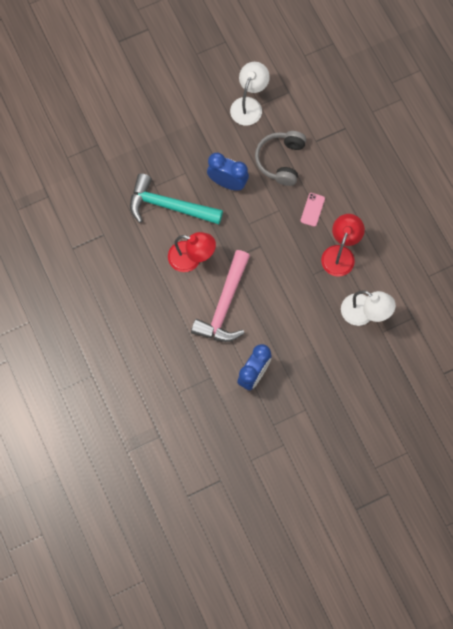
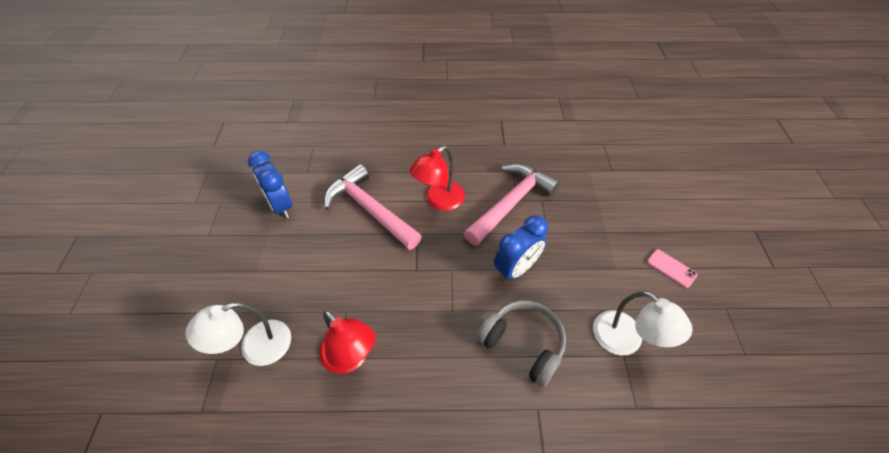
camera: 115 degrees right, 20 degrees down
(169, 206) = (511, 203): turquoise hammer -> pink hammer
(312, 209) = (432, 352): pink phone -> pink phone (671, 268)

